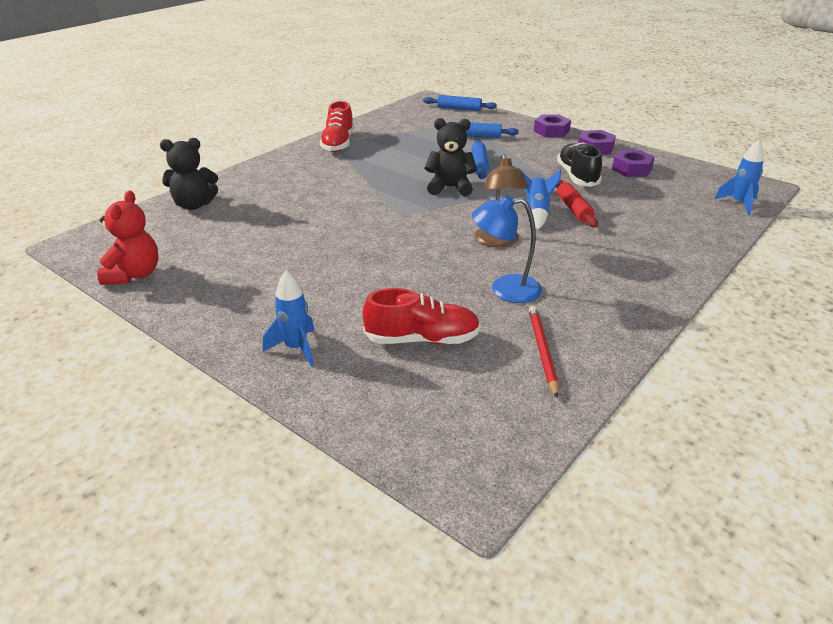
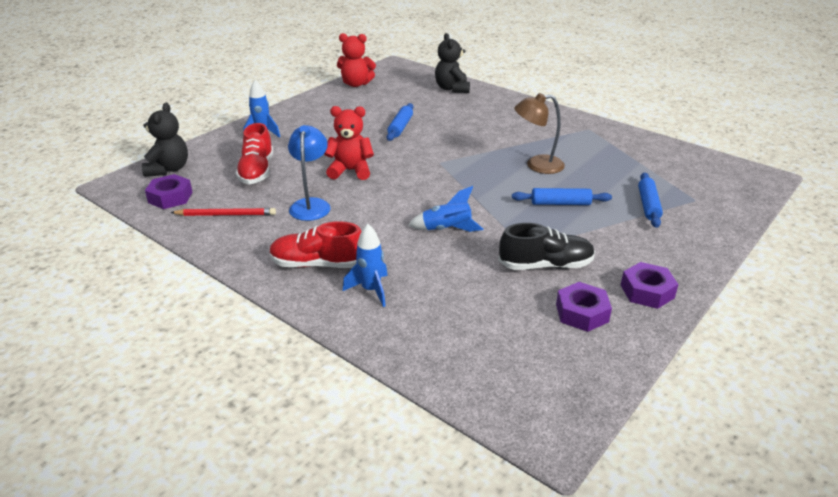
camera: 90 degrees right, 0 degrees up
(338, 144) = (590, 131): red shoe -> red shoe (317, 264)
(420, 267) = (350, 171): none -> red teddy bear
(450, 188) = (499, 186): black teddy bear -> black teddy bear (168, 169)
(459, 109) = (740, 196): blue rolling pin -> blue rolling pin (400, 127)
(498, 242) = (389, 205): brown lamp -> brown lamp (537, 165)
(551, 131) = (694, 261): purple nut -> purple nut (170, 197)
(574, 209) = (458, 253): red rolling pin -> none
(739, 204) = (485, 393): blue rocket -> blue rocket (371, 290)

